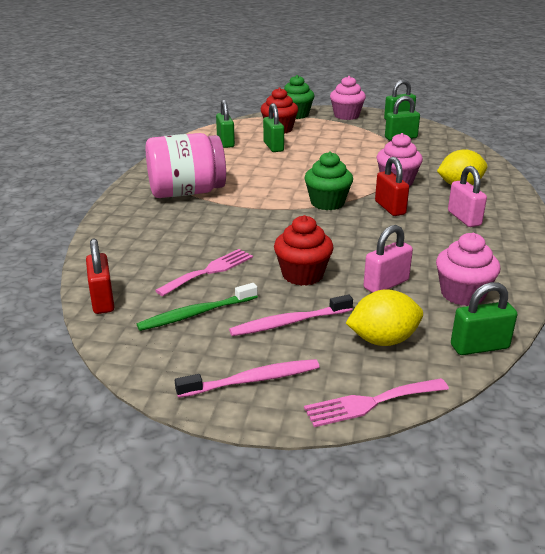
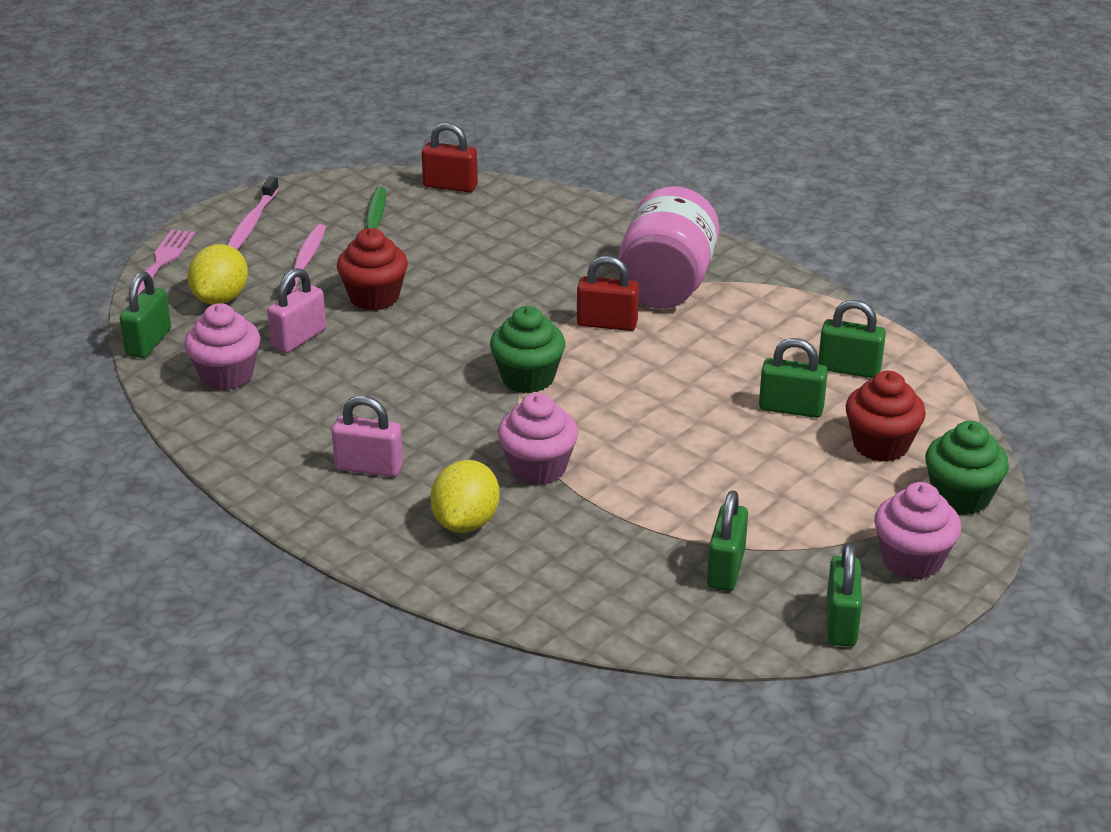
camera: 120 degrees right, 5 degrees up
(209, 271) = (443, 249): pink fork -> none
(386, 284) = (299, 338): pink padlock -> pink padlock turned 45 degrees clockwise
(390, 208) = (461, 421): red padlock -> red padlock (607, 323)

